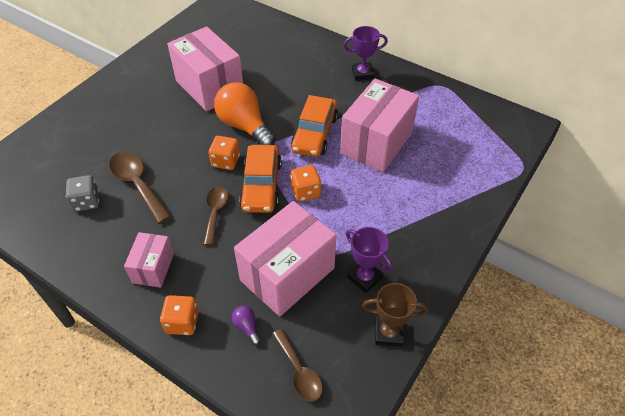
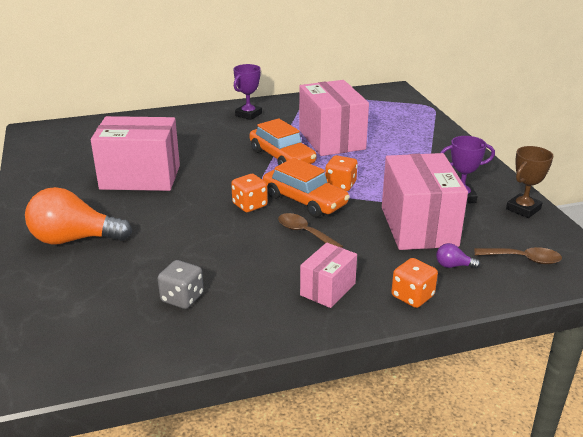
camera: 50 degrees left, 20 degrees down
(137, 184) = (205, 259): brown spoon -> none
(153, 268) = (328, 289): pink box -> pink box turned 75 degrees clockwise
(244, 126) = (221, 181): orange light bulb -> orange light bulb (74, 239)

